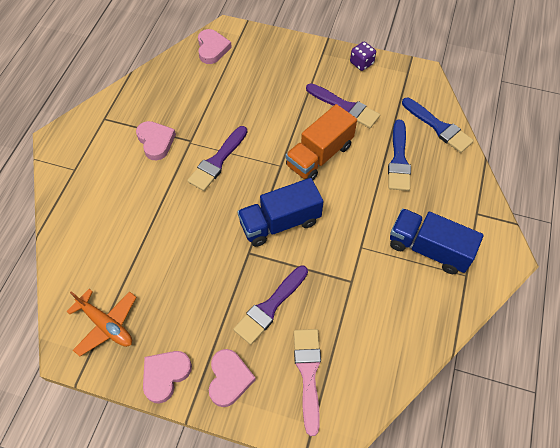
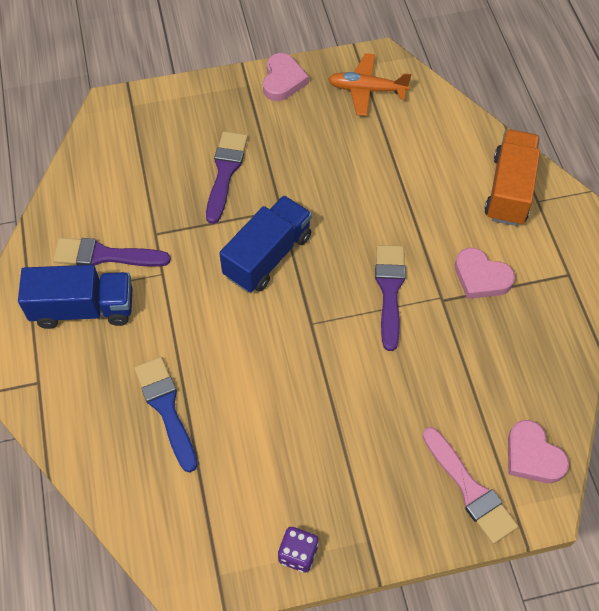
camera: 150 degrees right, 0 degrees up
(229, 379) = (225, 103): pink heart -> none
(308, 373) = (156, 138): pink brush -> pink brush (470, 489)
(319, 155) = (271, 361): orange truck -> orange truck (509, 190)
(345, 107) = (279, 455): purple brush -> purple brush (105, 255)
(438, 127) = (131, 491): blue brush -> none

